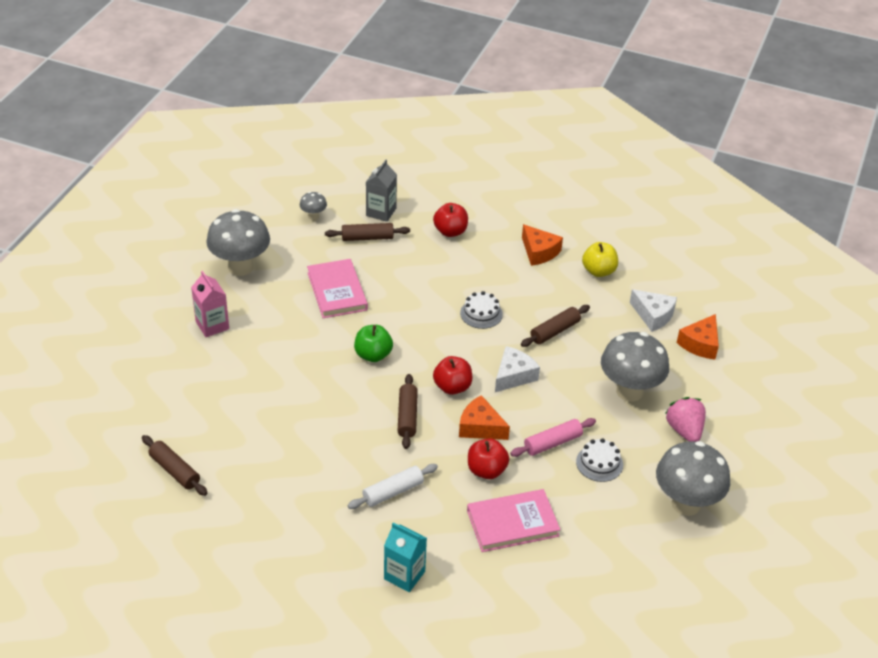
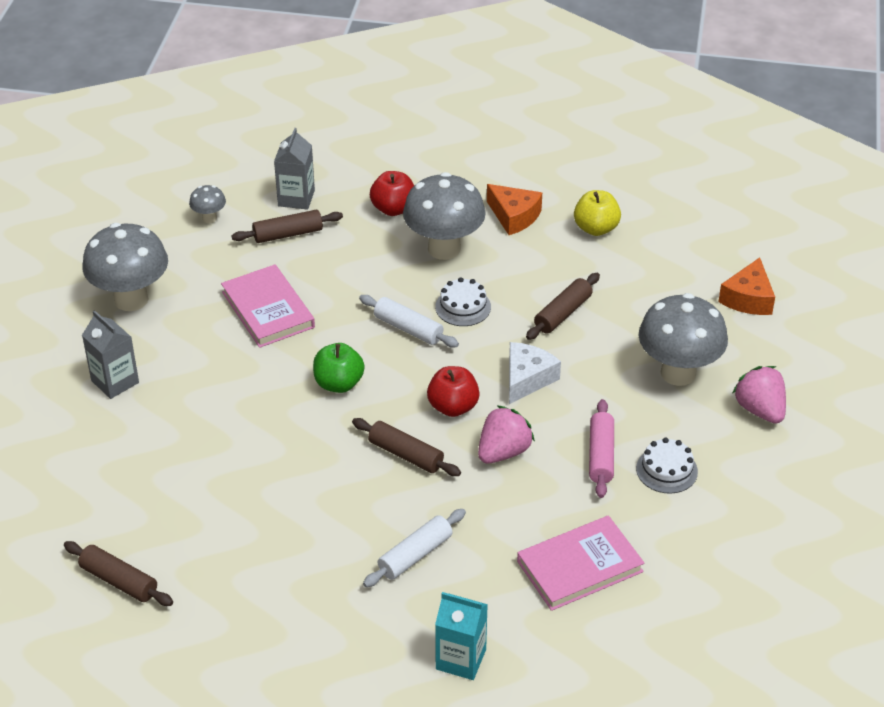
camera: 10 degrees left, 0 degrees up
(212, 325) = (115, 382): pink carton -> grey carton
(407, 416) = (406, 455): brown rolling pin -> brown rolling pin turned 45 degrees counterclockwise
(436, 323) = (408, 328): none -> white rolling pin
(480, 427) = (503, 452): orange cheese -> pink strawberry
(486, 470) = (527, 505): red apple -> none
(552, 443) = (601, 455): pink rolling pin -> pink rolling pin turned 45 degrees counterclockwise
(653, 315) = (680, 273): white cheese -> none
(686, 504) = (788, 501): grey mushroom -> grey mushroom (444, 249)

